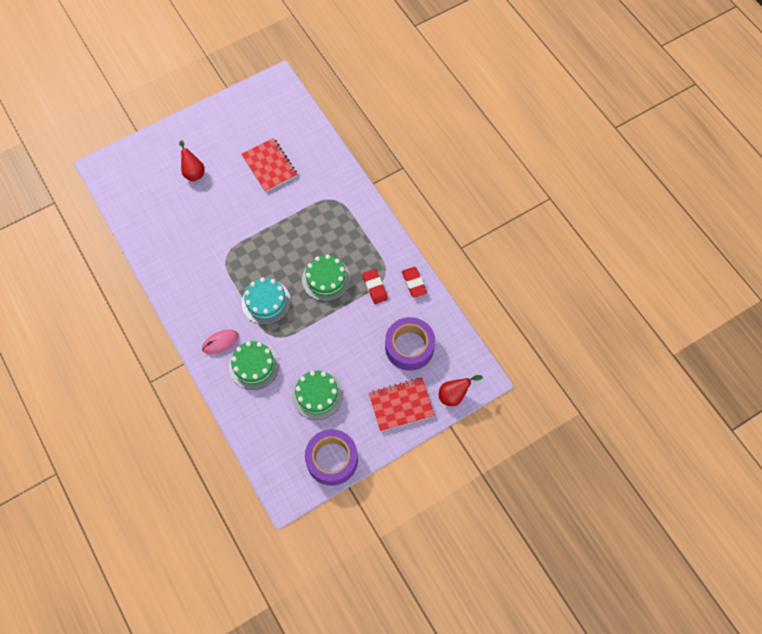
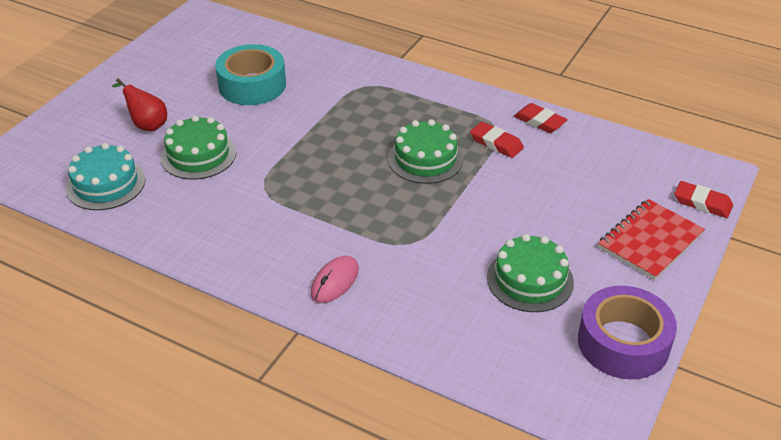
camera: 30 degrees left, 25 degrees down
(254, 365) = (408, 286): green cake -> green cake (198, 155)
(266, 302) = (364, 212): turquoise cake -> turquoise cake (105, 184)
(269, 166) = (252, 85): red notebook -> turquoise tape
(409, 347) = (598, 180): purple tape -> none
(454, 395) = (702, 203): red pear -> red eraser

